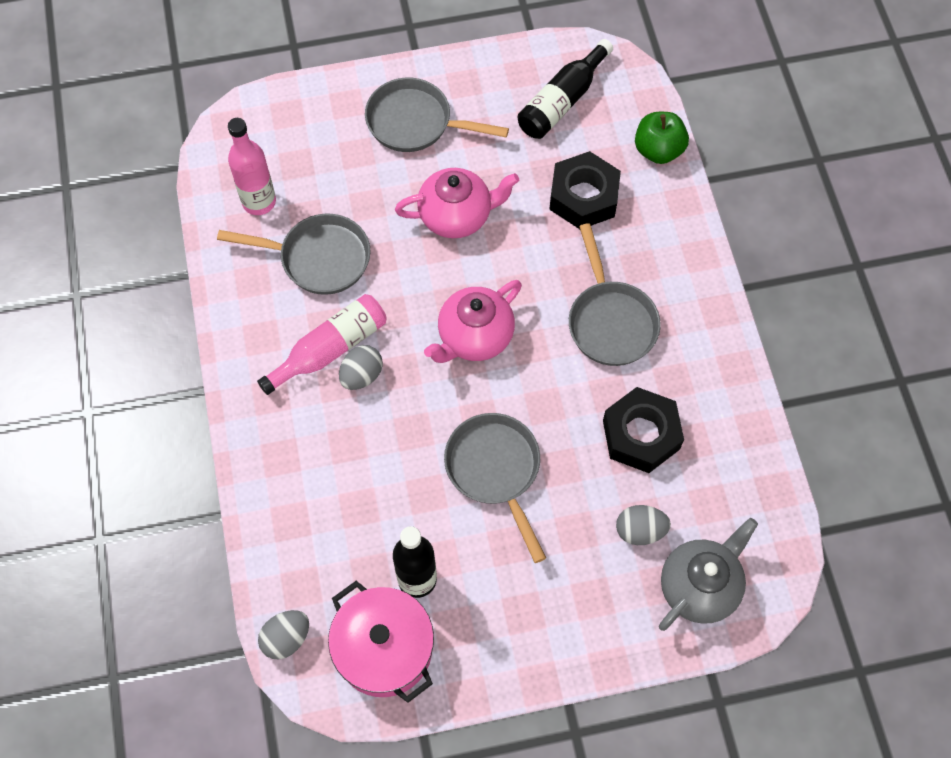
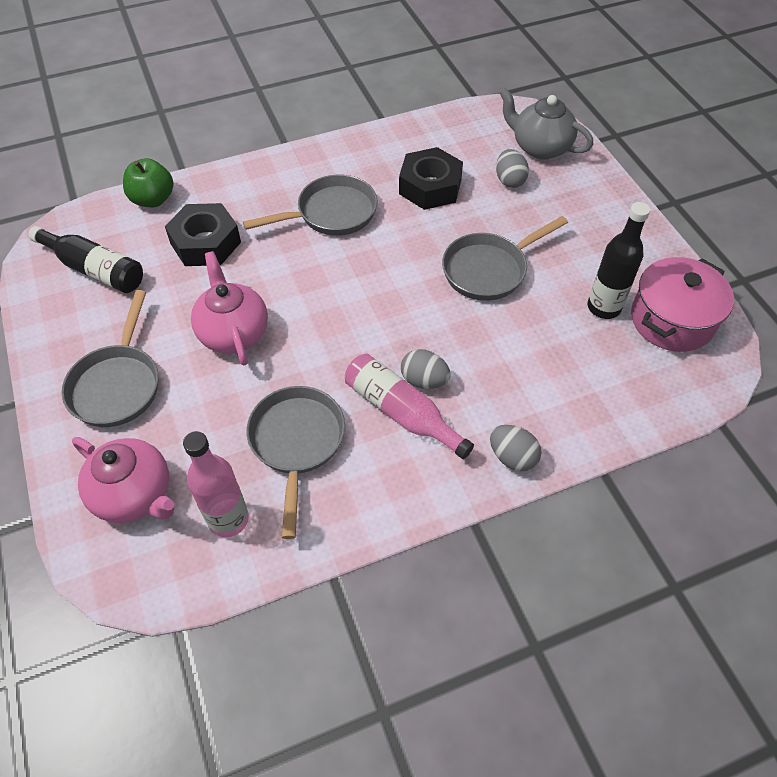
camera: 100 degrees left, 10 degrees down
(286, 638) = (697, 391): grey egg -> grey egg (512, 457)
(474, 337) = (364, 301): pink teapot -> pink teapot (135, 494)

